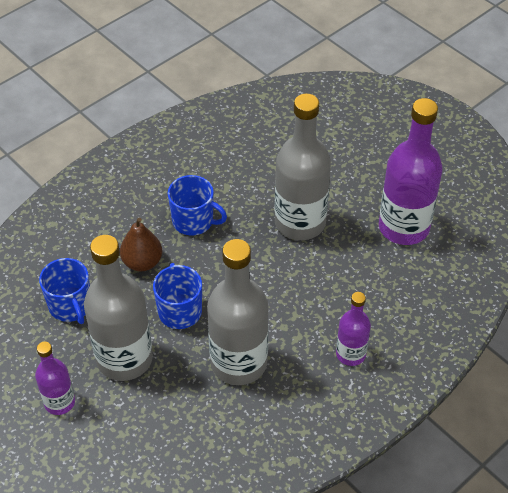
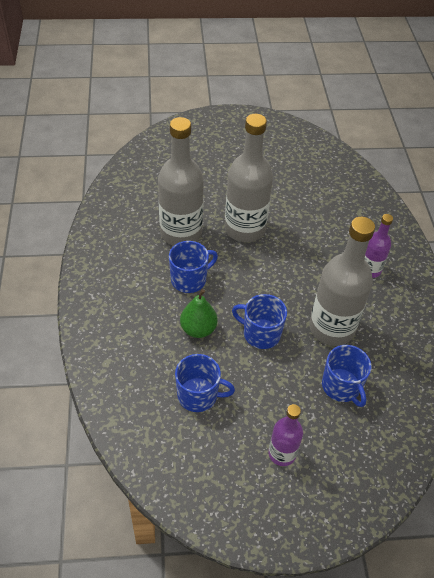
camera: 55 degrees left, 0 degrees up
(124, 358) = (275, 390): grey bottle -> grey bottle (181, 233)
(142, 262) = (198, 329): brown pear -> green pear
(173, 409) = (341, 386): none -> blue mug
(403, 227) = (294, 187): purple bottle -> none

